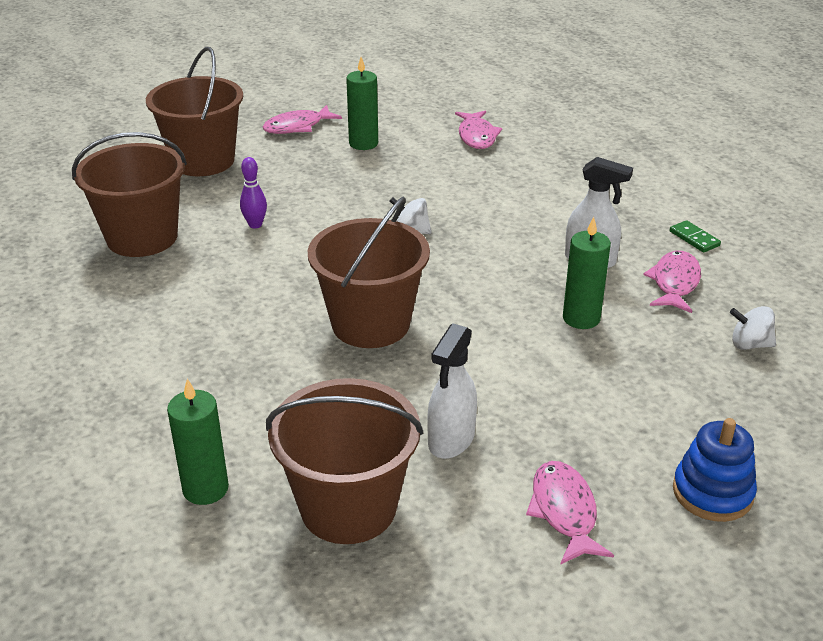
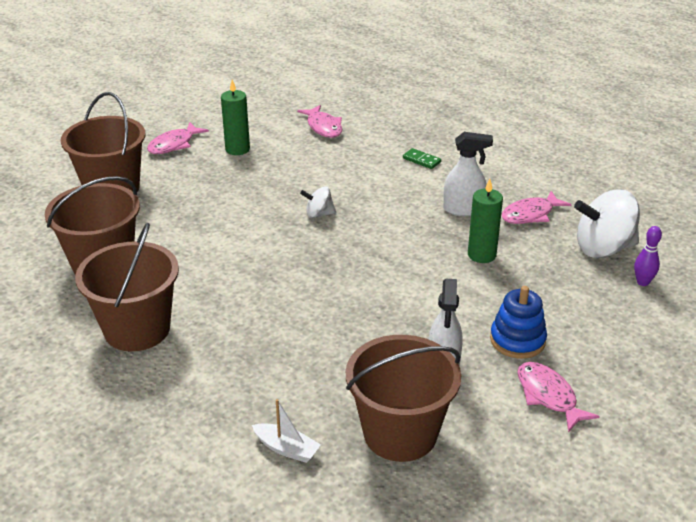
camera: 20 degrees left, 0 degrees up
(205, 489) = (286, 449): green candle -> white boat
(255, 225) = (192, 234): purple bowling pin -> purple bowling pin (642, 282)
(370, 324) = (332, 293): brown bucket -> brown bucket (137, 329)
(674, 283) = (530, 214): pink fish -> pink fish turned 120 degrees counterclockwise
(694, 238) = (525, 178): green domino -> green domino (421, 160)
(712, 492) = (634, 357): blue stacking toy -> blue stacking toy (517, 340)
(749, 344) = (603, 248): white spinning top -> white spinning top, size x1.98

